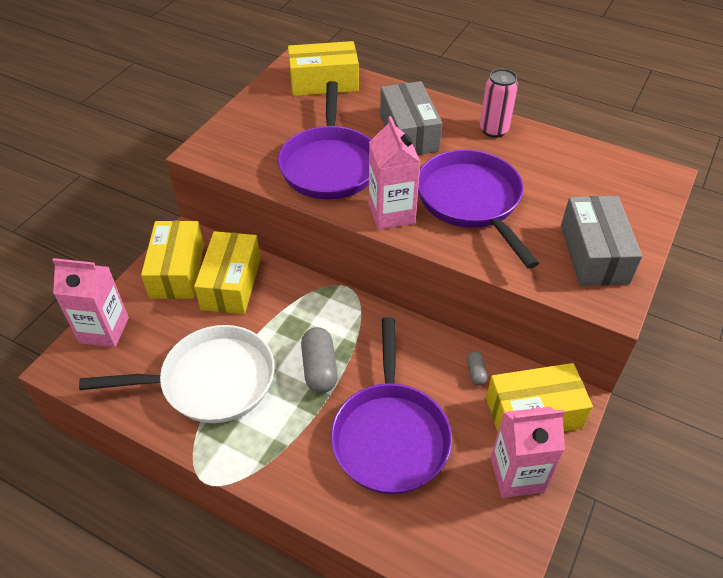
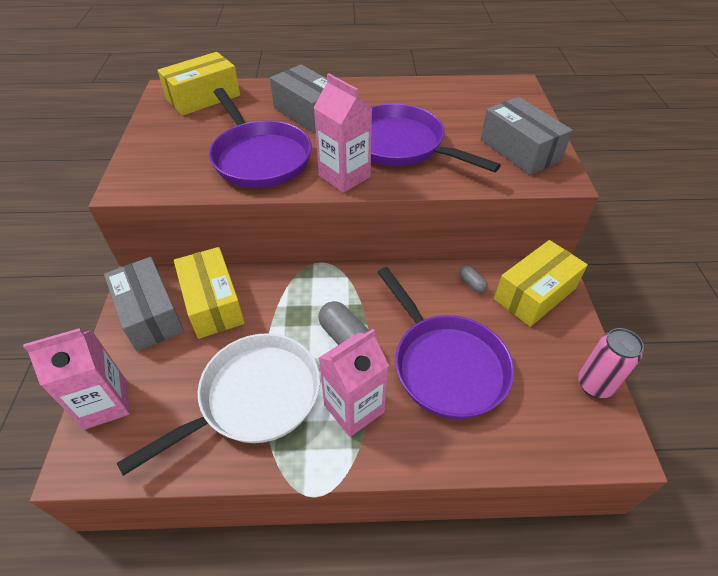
camera: 30 degrees left, 0 degrees up
(177, 271) = (150, 314): yellow box -> grey box
(494, 130) = (374, 91): pink can -> pink can (594, 385)
(517, 474) = (560, 345): pink carton -> pink carton (354, 408)

